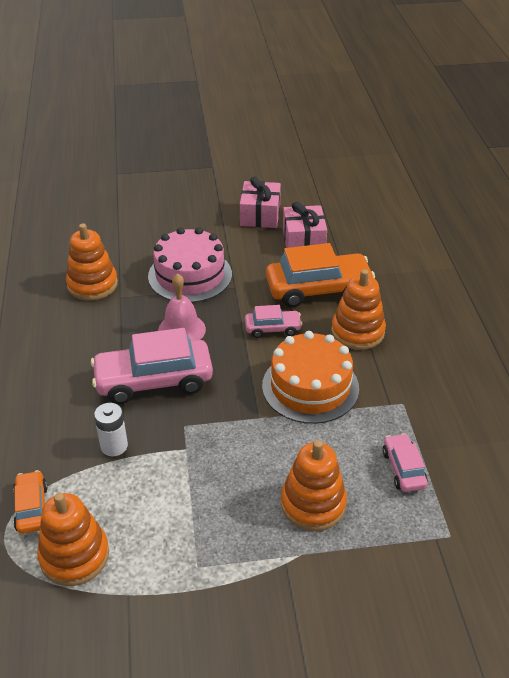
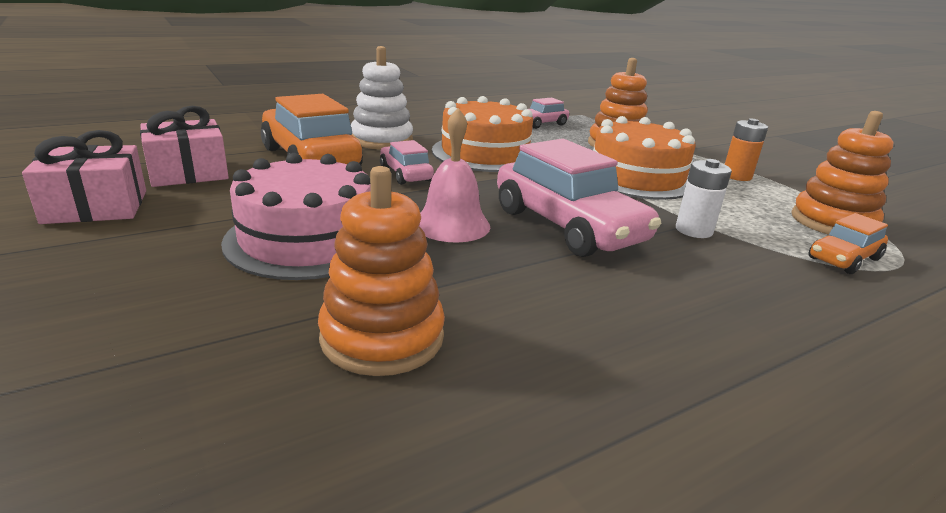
camera: 115 degrees left, 15 degrees down
(194, 561) = (736, 176): none -> orange battery
(220, 469) = (637, 177): none -> orange cake
(357, 332) = (382, 140): orange stacking toy -> white stacking toy

